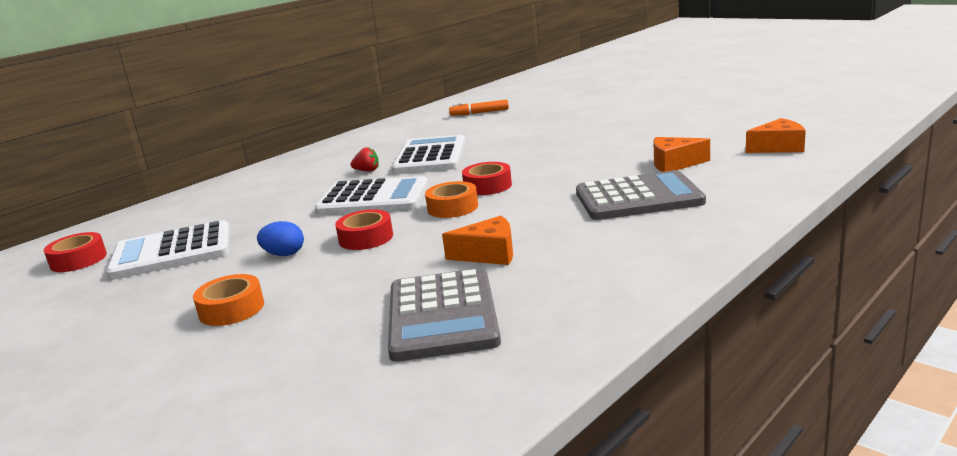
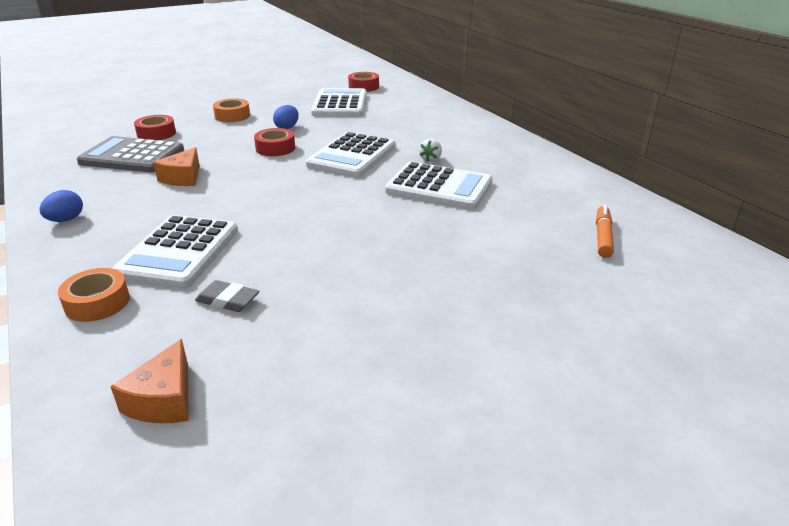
camera: 105 degrees right, 10 degrees up
(367, 171) = (431, 159): red strawberry -> white strawberry
(452, 207) = (286, 179): orange tape -> orange tape (97, 302)
(487, 186) = (315, 198): red tape -> red tape (156, 134)
(638, 198) = (179, 252): grey calculator -> white calculator
(651, 269) = (66, 220): none -> blue egg
(674, 164) = (228, 300): orange cheese -> grey eraser

